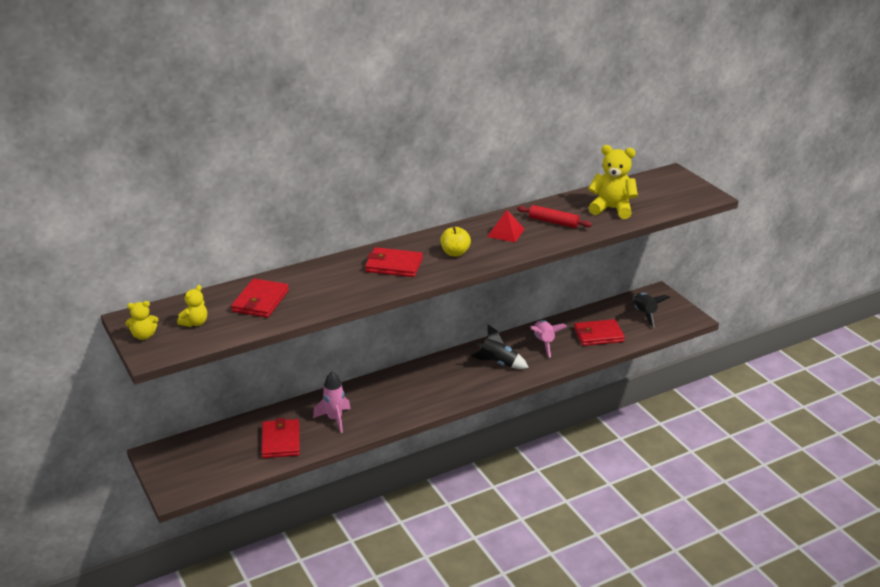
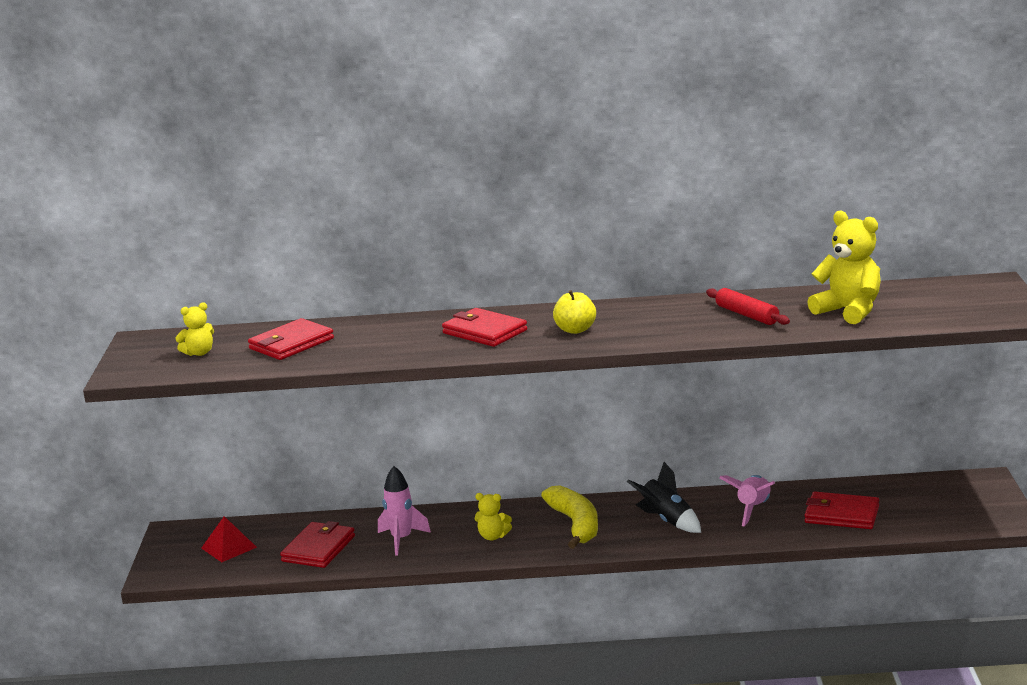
camera: 30 degrees right, 10 degrees down
(144, 336) = (135, 356): yellow teddy bear -> yellow teddy bear (493, 536)
(443, 380) = (575, 524): none -> yellow banana
(505, 232) = (667, 318): red pyramid -> red pyramid (228, 547)
(644, 314) = (937, 502): black rocket -> none

